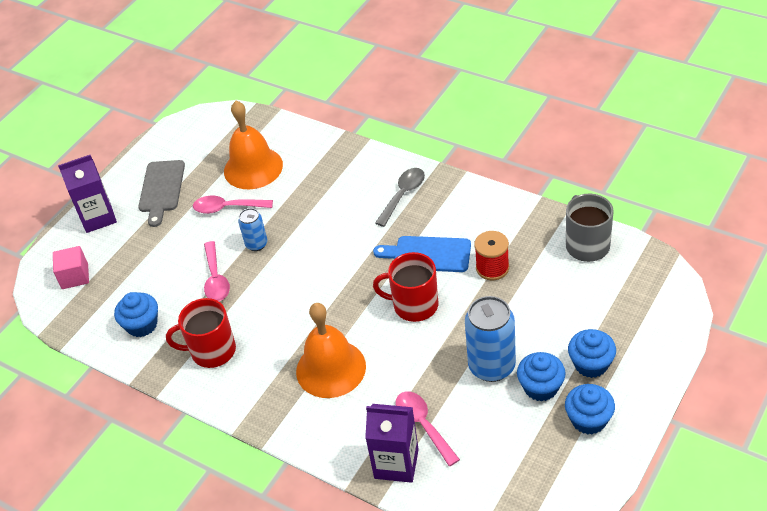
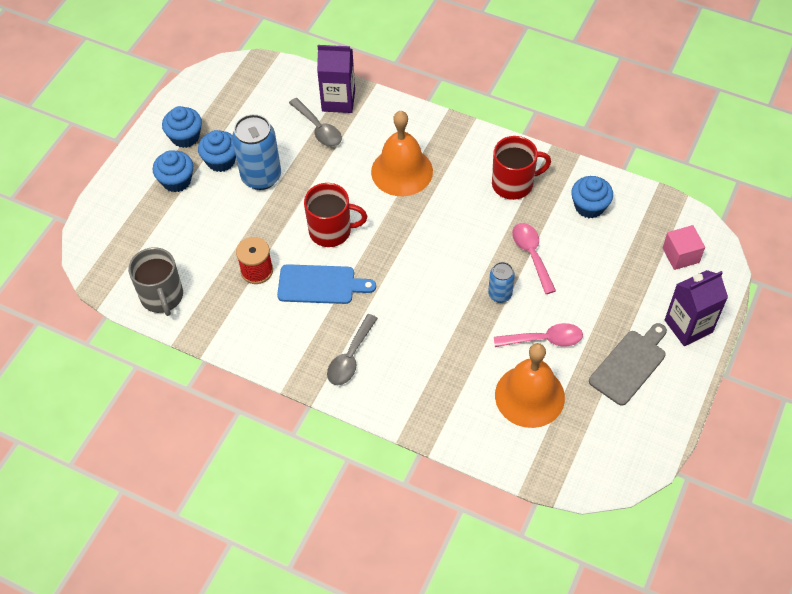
camera: 170 degrees right, 10 degrees up
(161, 189) = (629, 365): grey cutting board -> grey cutting board turned 45 degrees clockwise
(423, 425) = (318, 129): pink spoon -> grey spoon

